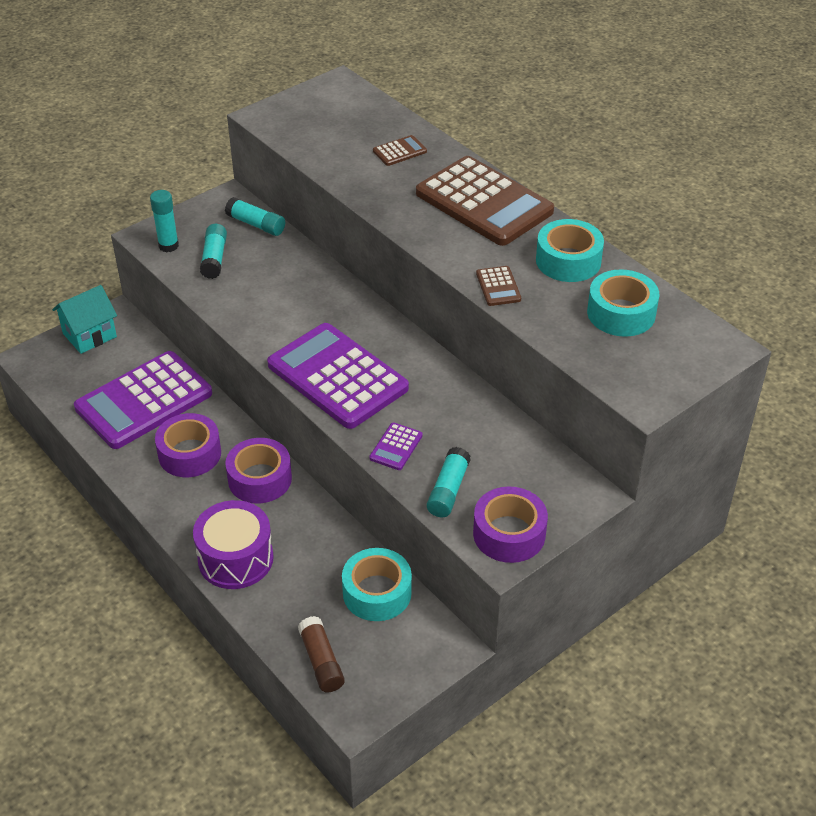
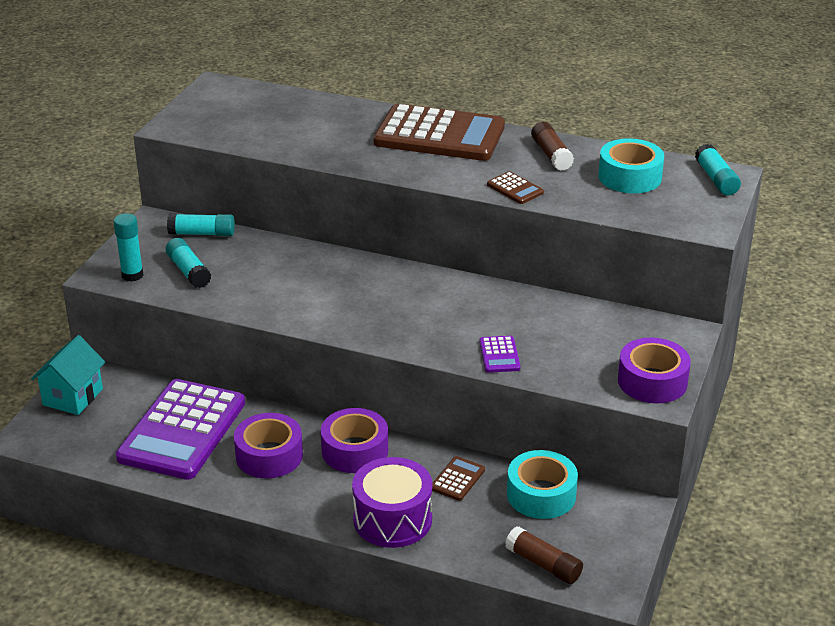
camera: 30 degrees left, 10 degrees down
(337, 377) = (396, 322): purple calculator -> none
(399, 151) = (327, 119): brown calculator -> brown calculator (457, 479)
(448, 490) = (573, 370): turquoise glue stick -> turquoise glue stick (716, 179)
(568, 261) = (551, 155): turquoise tape -> brown glue stick

